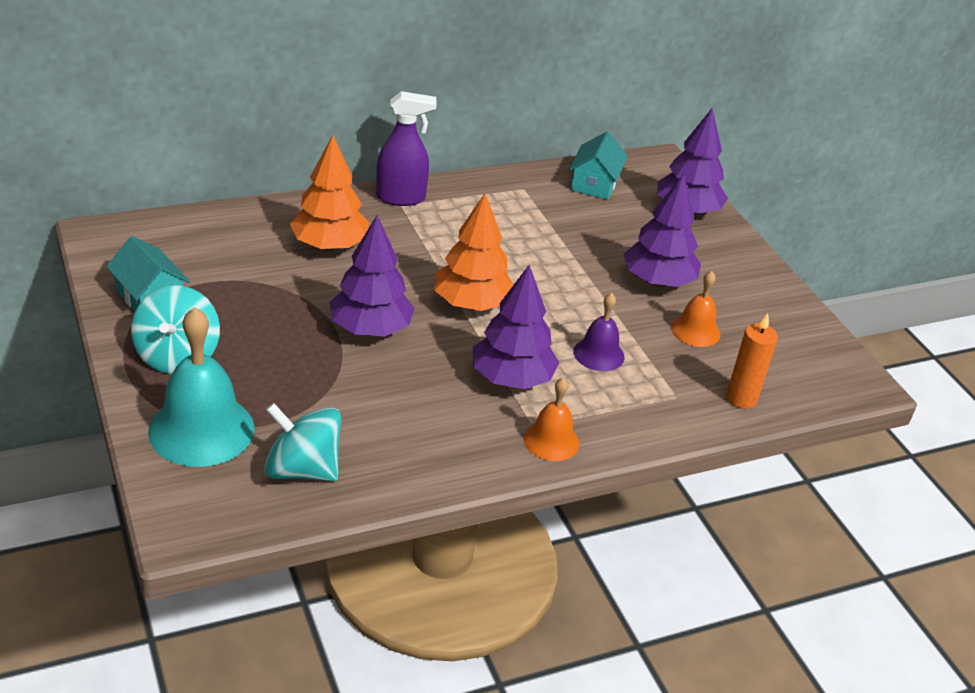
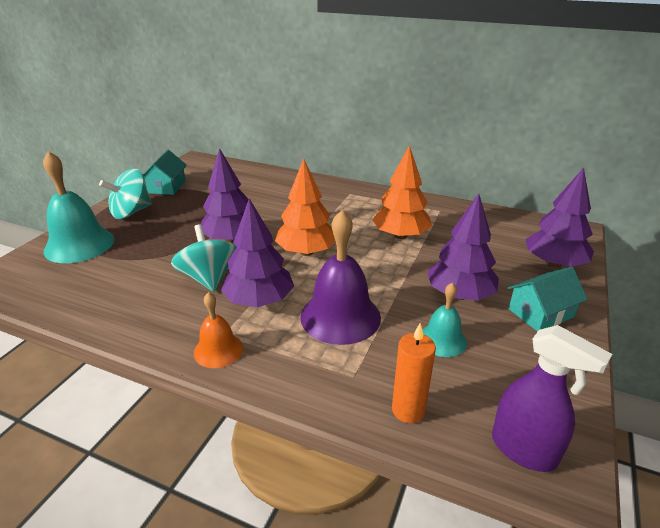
camera: 50 degrees right, 5 degrees down
(302, 469) = (77, 285): turquoise spinning top -> turquoise spinning top (209, 278)
(329, 245) = (280, 197): orange tree -> orange tree (400, 235)
(401, 198) = (355, 191): purple spray bottle -> purple spray bottle (524, 450)
(594, 183) = (497, 224): turquoise house -> turquoise house (540, 313)
(598, 354) = (340, 316): purple bell -> purple bell, size x1.79
(695, 331) = (442, 340): orange bell -> turquoise bell

